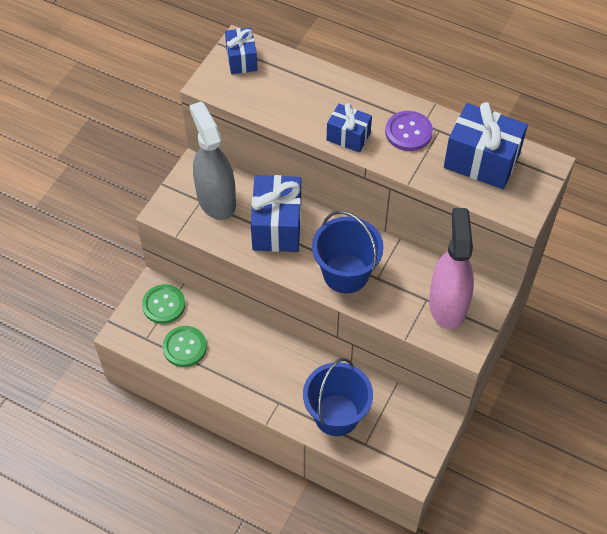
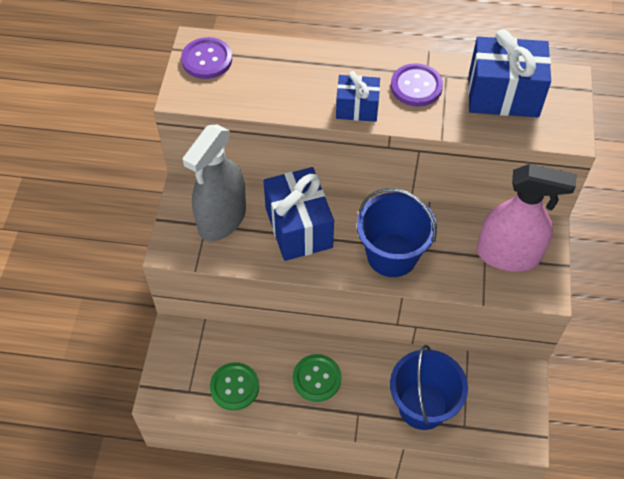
camera: 20 degrees left, 0 degrees up
(164, 305) = (193, 348): green button -> green button (317, 378)
(216, 200) = (222, 219): grey spray bottle -> grey spray bottle turned 105 degrees counterclockwise
(241, 60) = (207, 59): blue gift -> purple button
(447, 304) = (508, 255): pink spray bottle -> pink spray bottle turned 120 degrees clockwise

